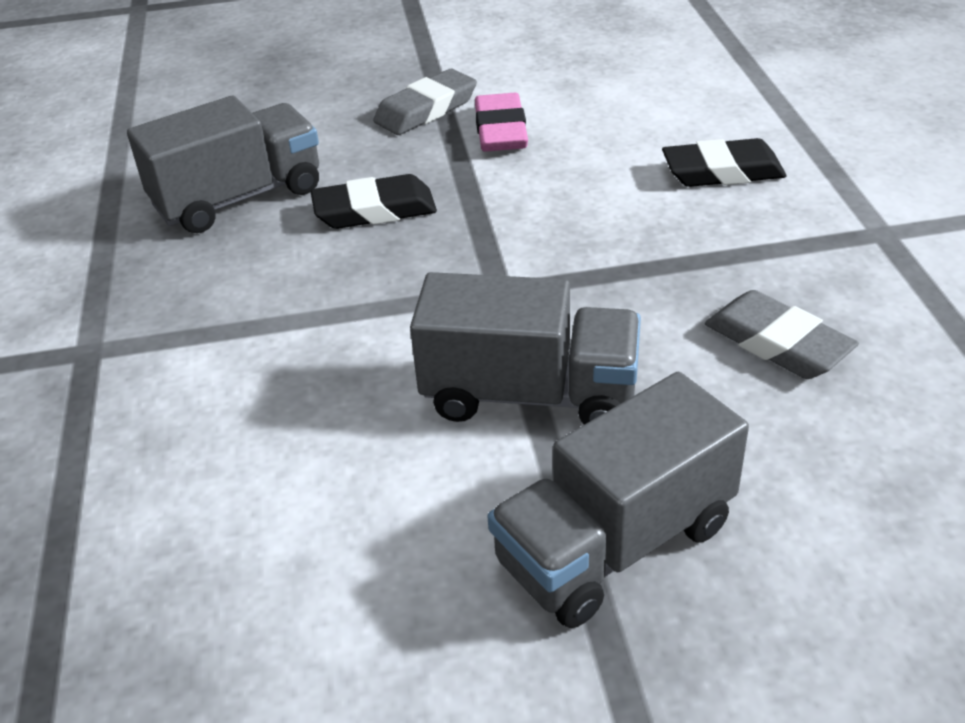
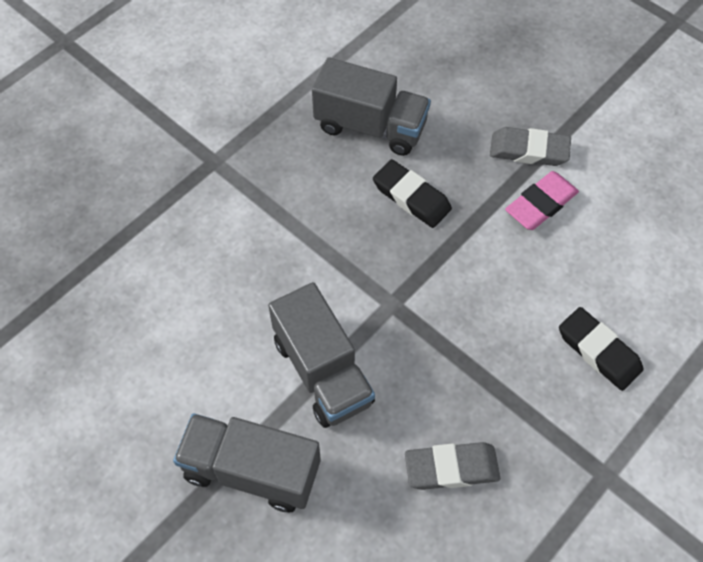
camera: 50 degrees right, 20 degrees up
(777, 343) = (451, 468): grey eraser -> grey eraser turned 75 degrees clockwise

